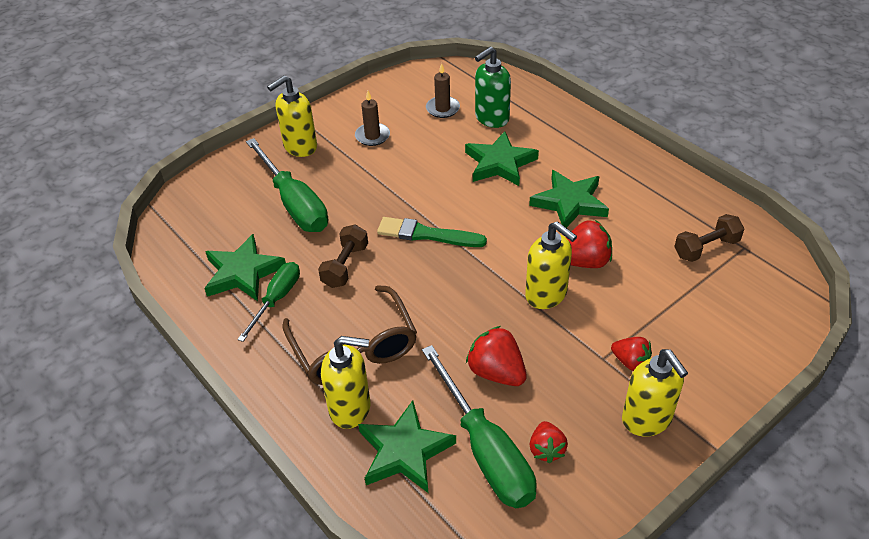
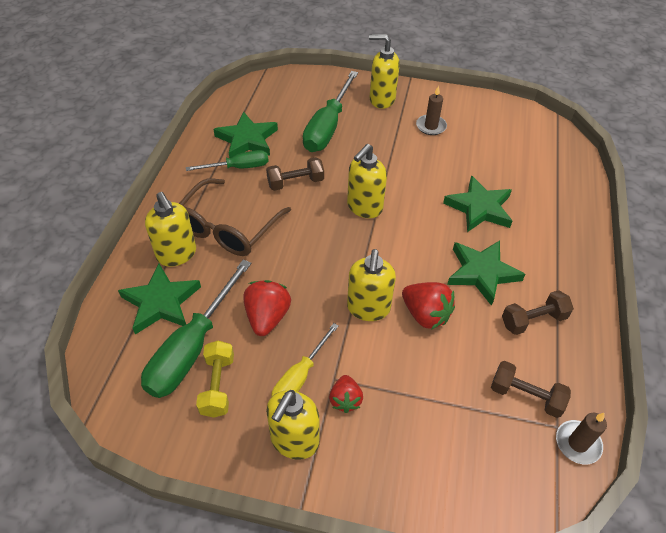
camera: 50 degrees right, 5 degrees up
(427, 234) = (364, 207): green brush -> yellow soap dispenser
(442, 109) = (501, 145): brown candle -> brown candle (577, 443)
(491, 118) = (523, 177): green soap dispenser -> none
(546, 449) = (217, 385): red strawberry -> yellow dumbbell
(583, 382) = (299, 377): none -> yellow screwdriver
(641, 202) = (533, 320): none -> brown dumbbell

